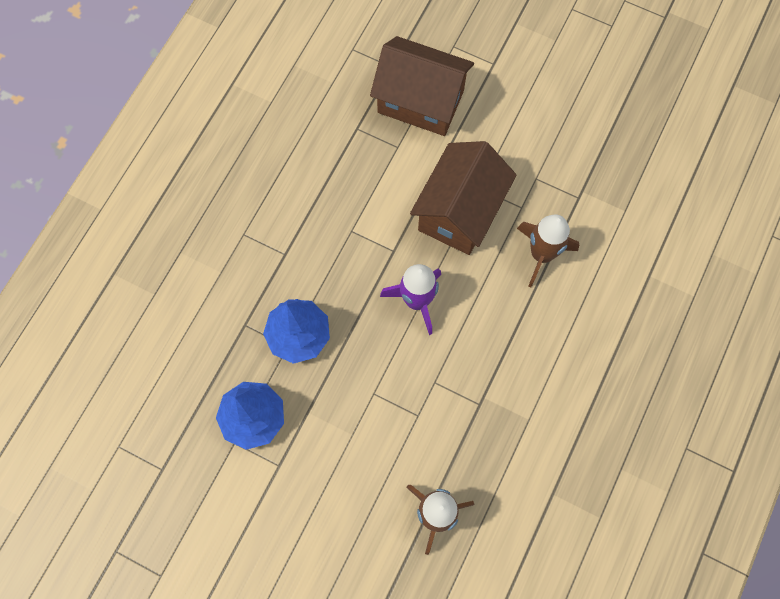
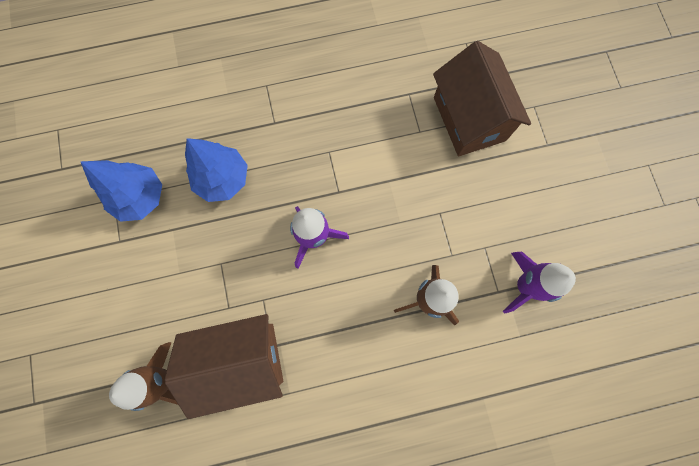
camera: 50 degrees right, 5 degrees up
(460, 212) = (408, 214): brown house -> brown house (241, 361)
(590, 174) = (525, 286): none -> purple rocket

